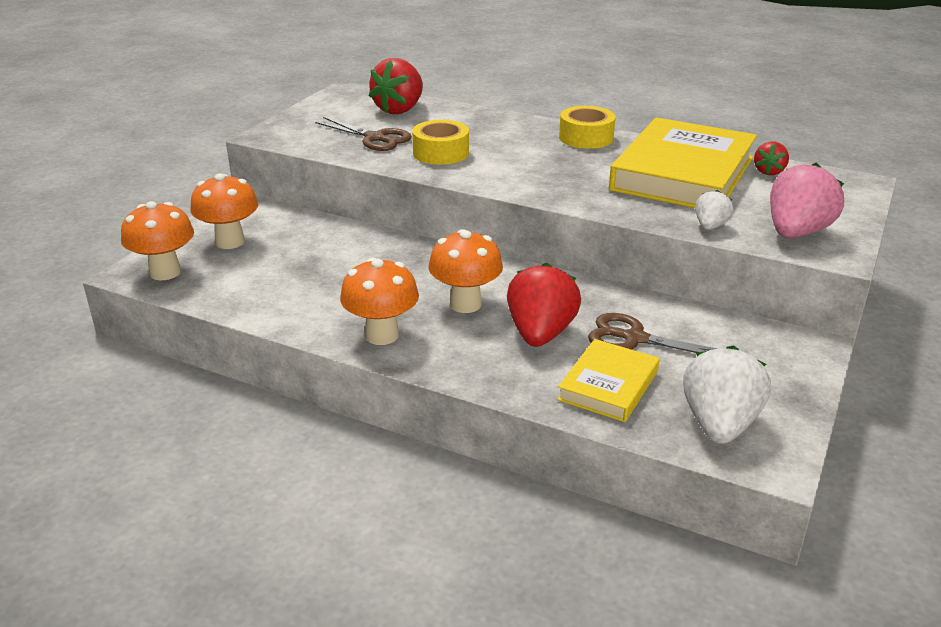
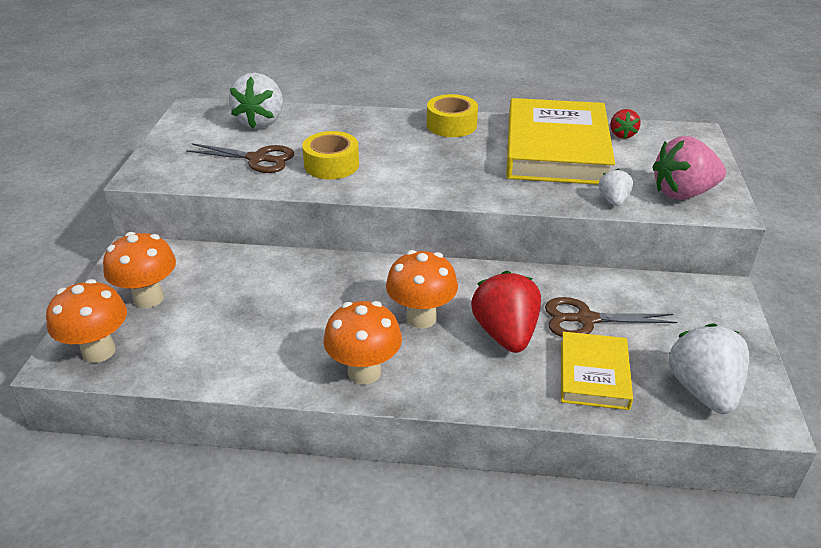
camera: 20 degrees left, 5 degrees up
(399, 109) = (261, 122): red strawberry -> white strawberry
(796, 233) = (683, 193): pink strawberry -> pink strawberry turned 120 degrees counterclockwise

